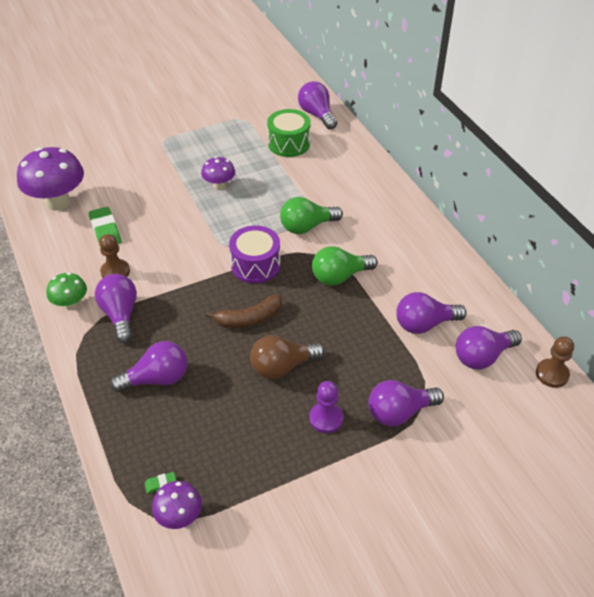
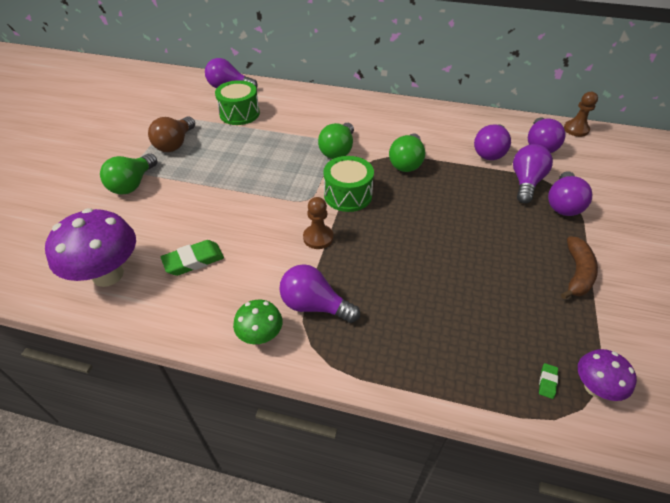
camera: 50 degrees left, 0 degrees up
(105, 230) = (194, 261): green eraser -> green eraser turned 45 degrees counterclockwise
(115, 272) = (255, 281): brown pawn -> brown pawn (318, 238)
(147, 151) = (133, 184): none -> green light bulb
(157, 379) = (418, 320): purple light bulb -> purple light bulb (526, 182)
(219, 186) = (235, 168): purple mushroom -> none
(249, 319) = (402, 228): brown banana -> brown banana (577, 273)
(255, 265) = (348, 195): purple drum -> green drum
(282, 367) = (471, 237): brown light bulb -> brown light bulb (175, 144)
(326, 418) = (543, 242): purple pawn -> none

